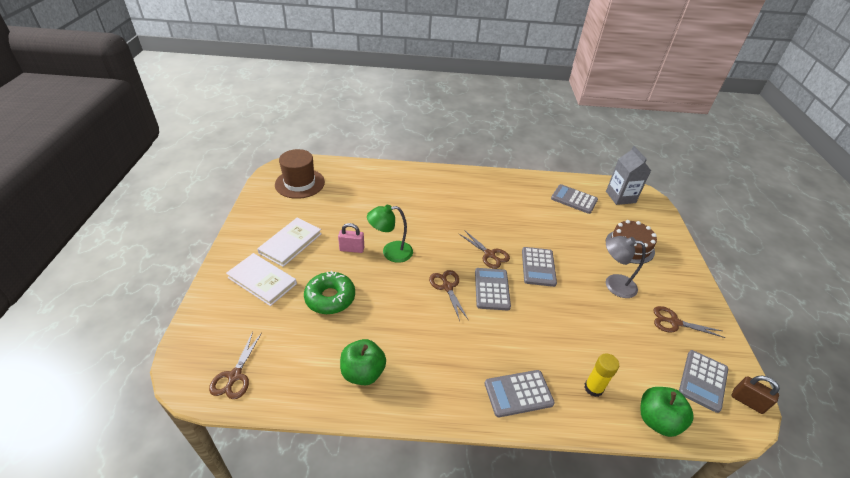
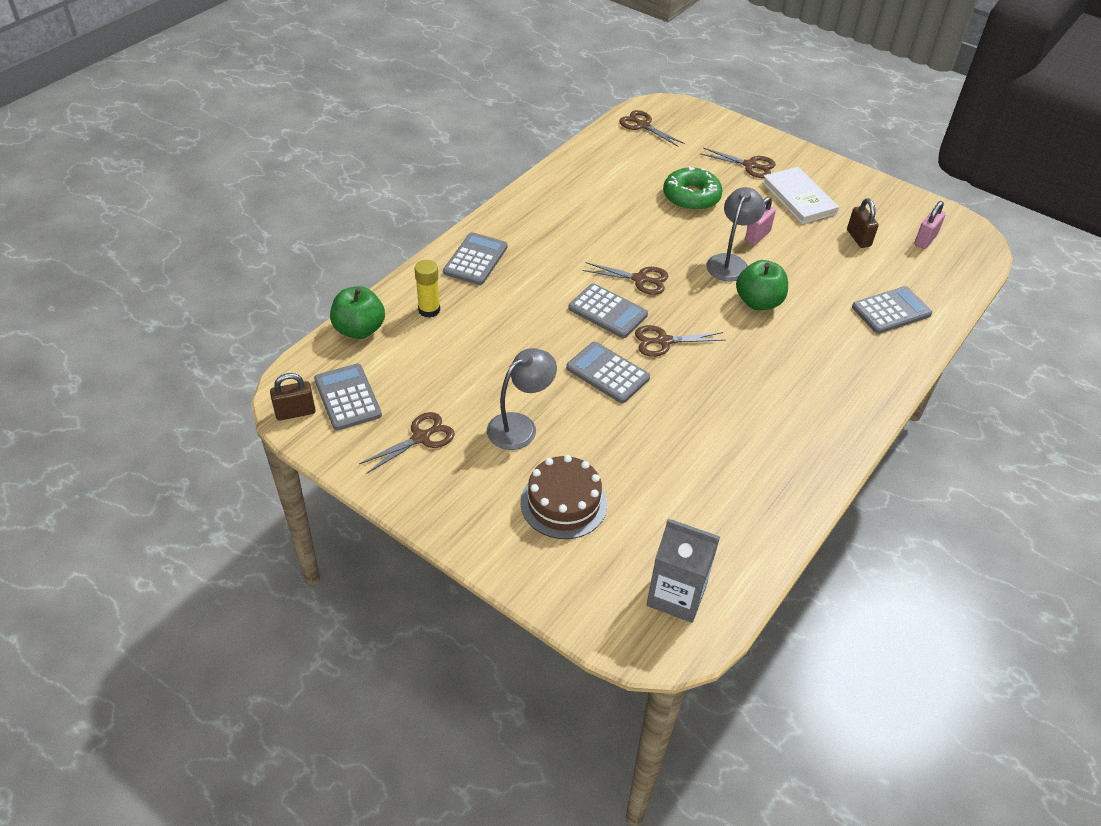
camera: 125 degrees right, 5 degrees up
(262, 280) = (750, 165): white book -> brown scissors
(300, 183) = (925, 240): brown hat -> pink padlock
(318, 207) = (858, 238): none -> brown padlock
(363, 372) = (585, 185): green apple -> green apple (758, 302)
(391, 252) = (730, 262): green lamp -> grey lamp
(574, 199) = (713, 517): grey calculator -> grey calculator (891, 311)

